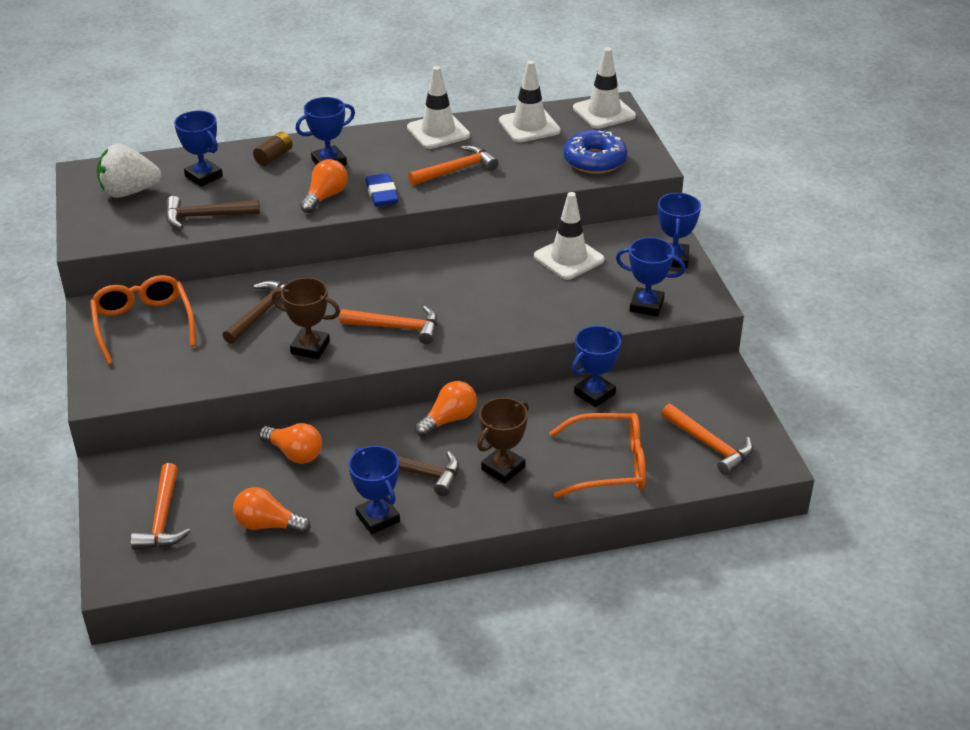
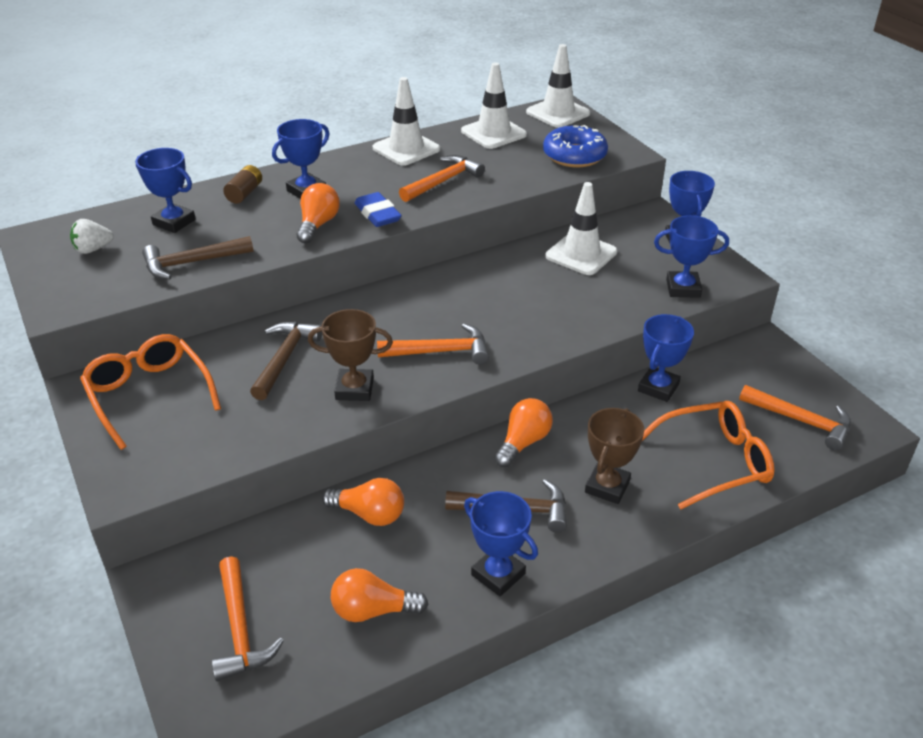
camera: 15 degrees left, 0 degrees up
(129, 192) = (93, 249): white strawberry -> white strawberry, size x0.57

